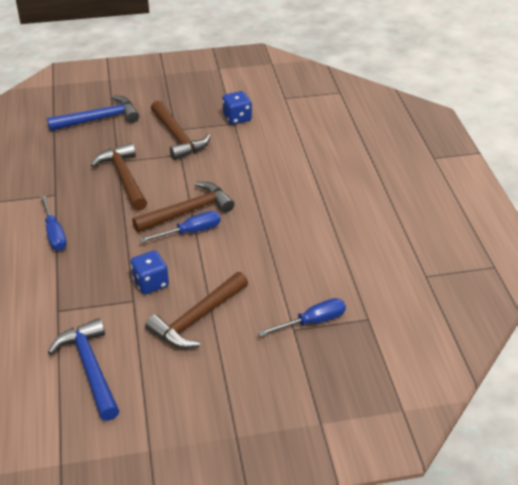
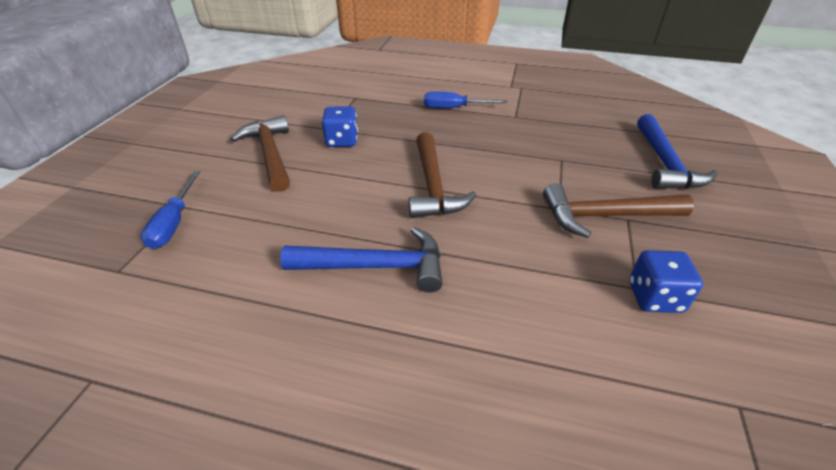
camera: 115 degrees right, 0 degrees up
(90, 368) = (280, 100): blue hammer -> blue hammer (375, 266)
(124, 178) = (525, 157): brown hammer -> none
(190, 232) = (395, 179): blue screwdriver -> none

